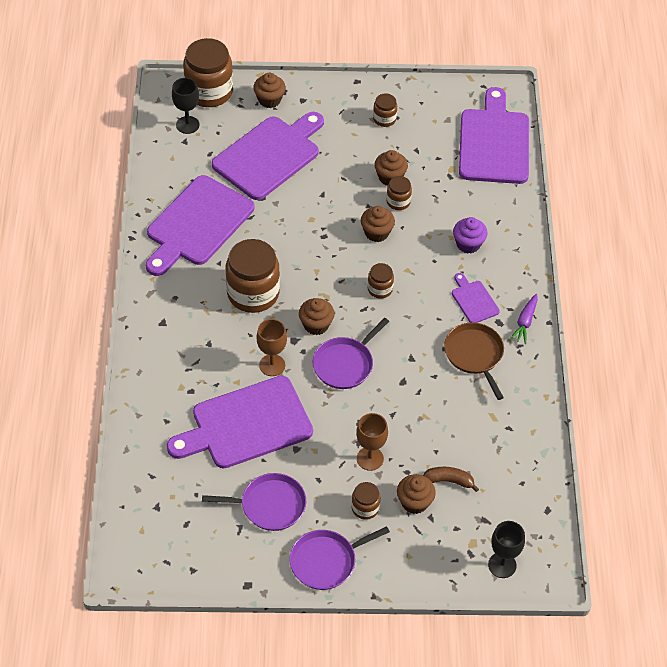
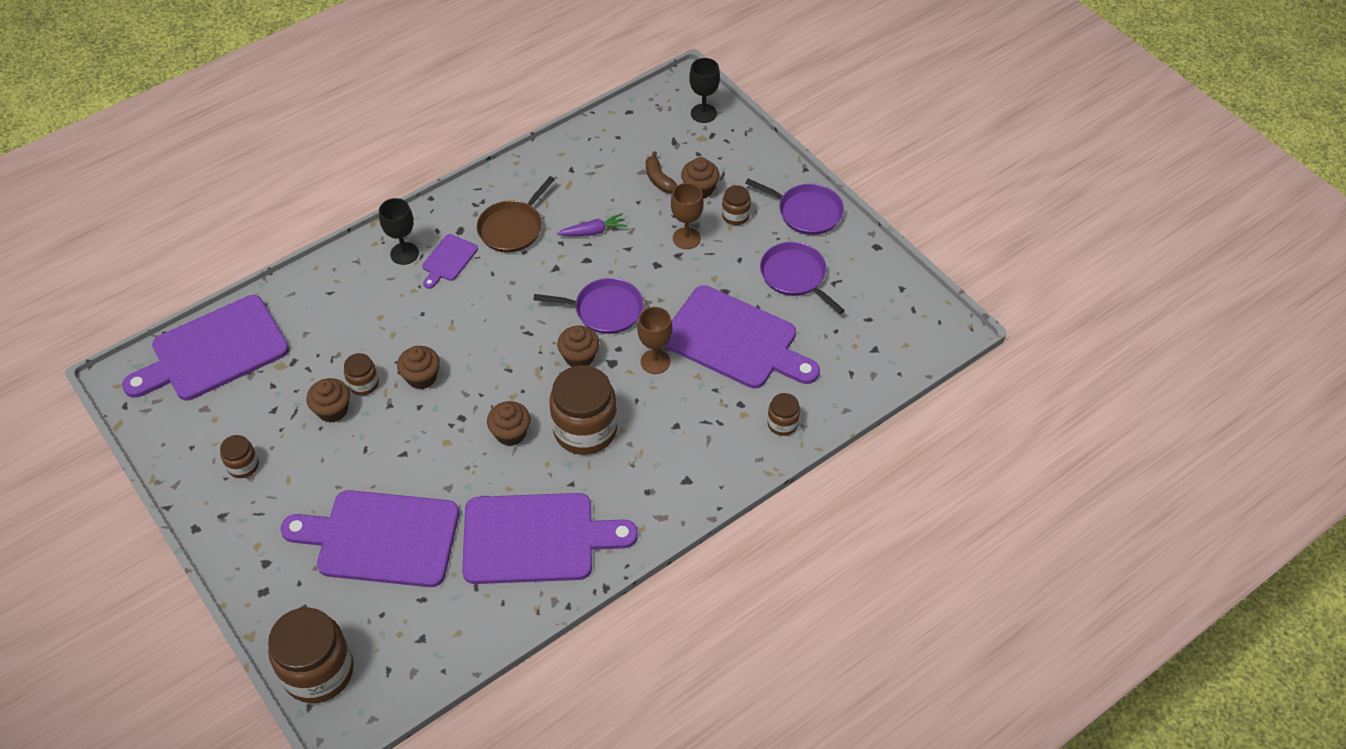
camera: 125 degrees left, 0 degrees up
(187, 125) = (392, 655): black goblet -> black goblet (404, 253)
(269, 100) = (288, 597): brown cupcake -> brown cupcake (510, 433)
(380, 289) = (493, 334): brown jar -> brown jar (782, 424)
(468, 244) = (379, 299): purple cupcake -> none
(525, 322) = (444, 213): purple carrot -> purple carrot (593, 231)

